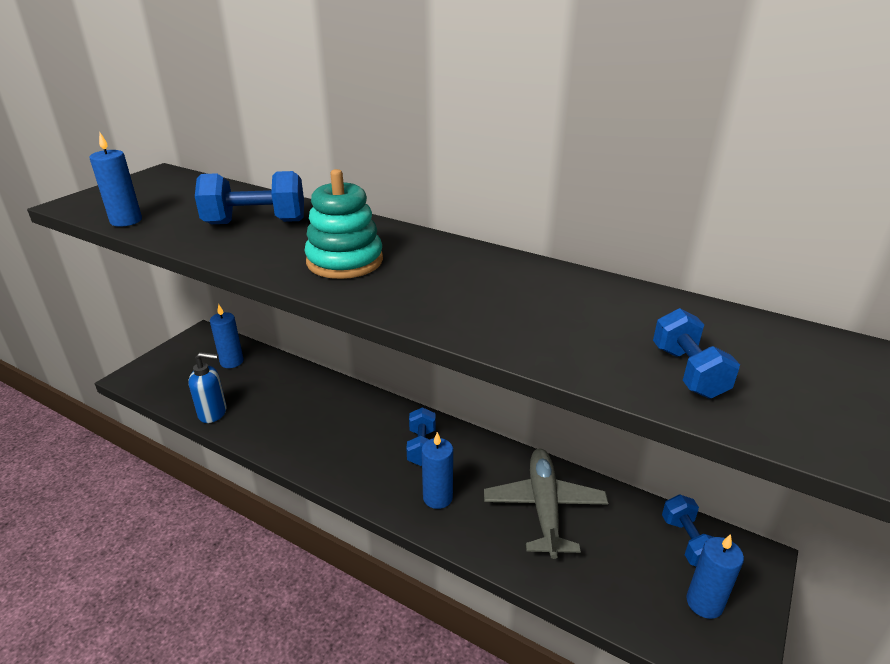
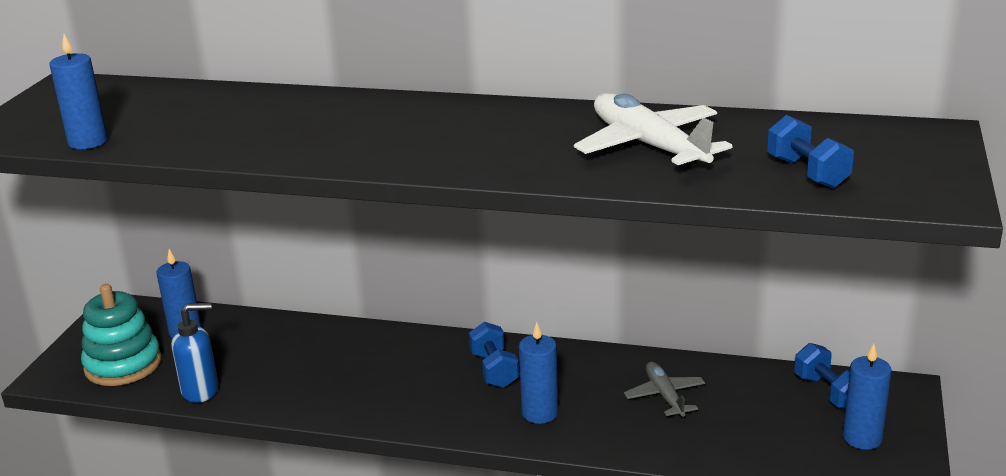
camera: 15 degrees left, 5 degrees down
(255, 222) = (258, 119): blue dumbbell -> none
(345, 261) = (403, 140): turquoise stacking toy -> turquoise stacking toy (123, 365)
(544, 507) = (665, 396): grey plane -> grey plane, size x0.57
(546, 308) = (649, 146): none -> white plane

